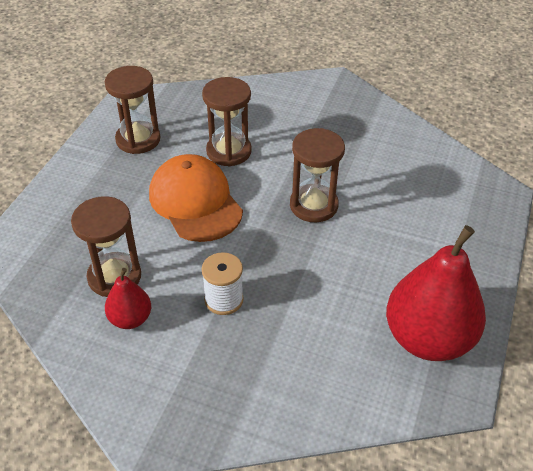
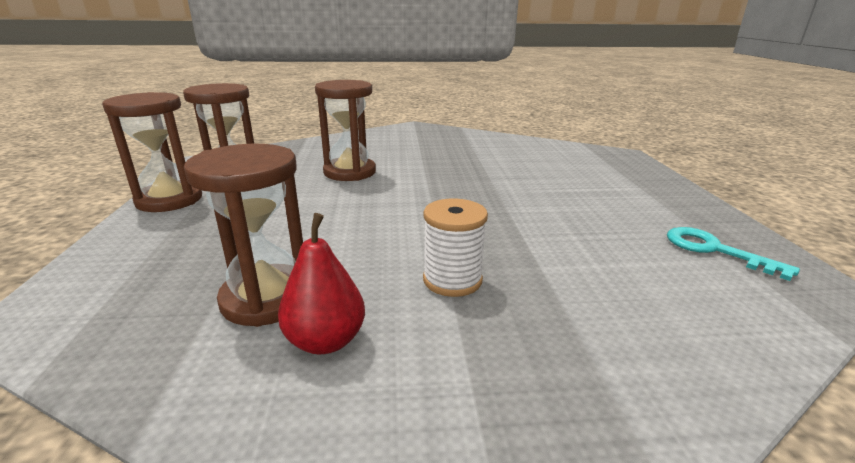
camera: 25 degrees left, 20 degrees down
(195, 202) = (339, 209): orange cap -> none
(313, 205) = (475, 188): brown hourglass -> brown hourglass (169, 200)
(428, 338) = (715, 250): red pear -> turquoise key

